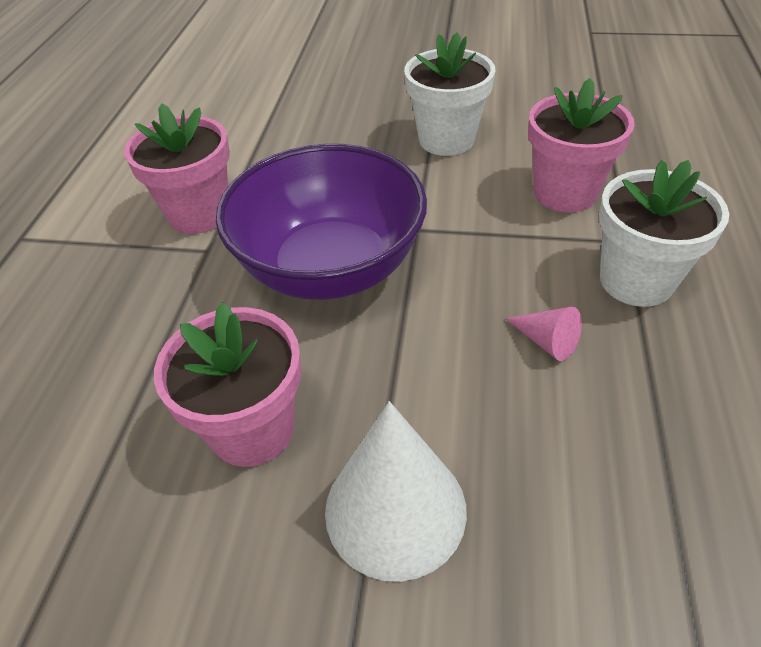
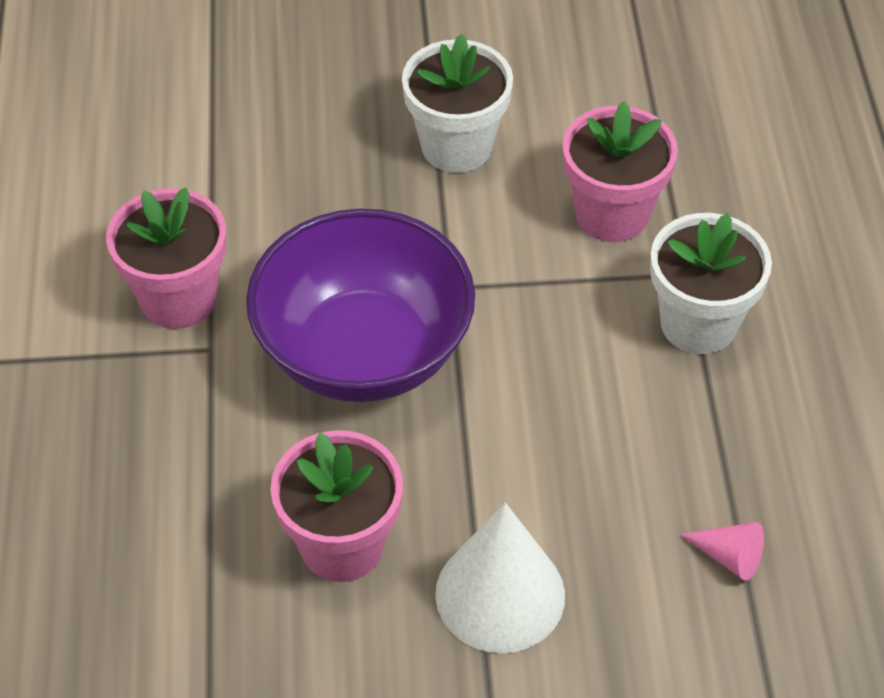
camera: 15 degrees left, 5 degrees up
(546, 341) = (613, 408): pink cone -> pink cone (728, 556)

